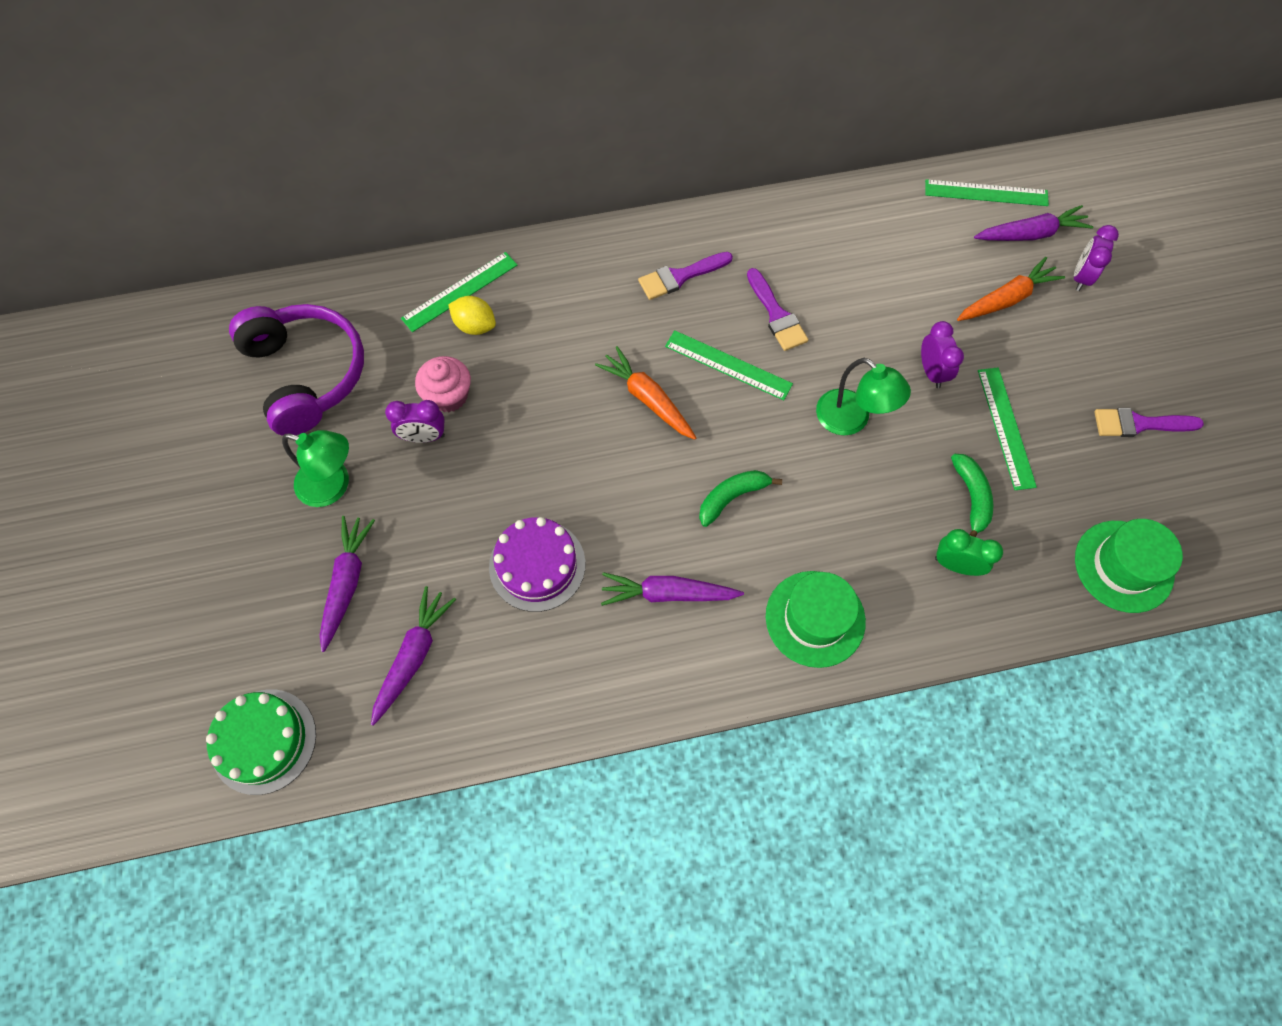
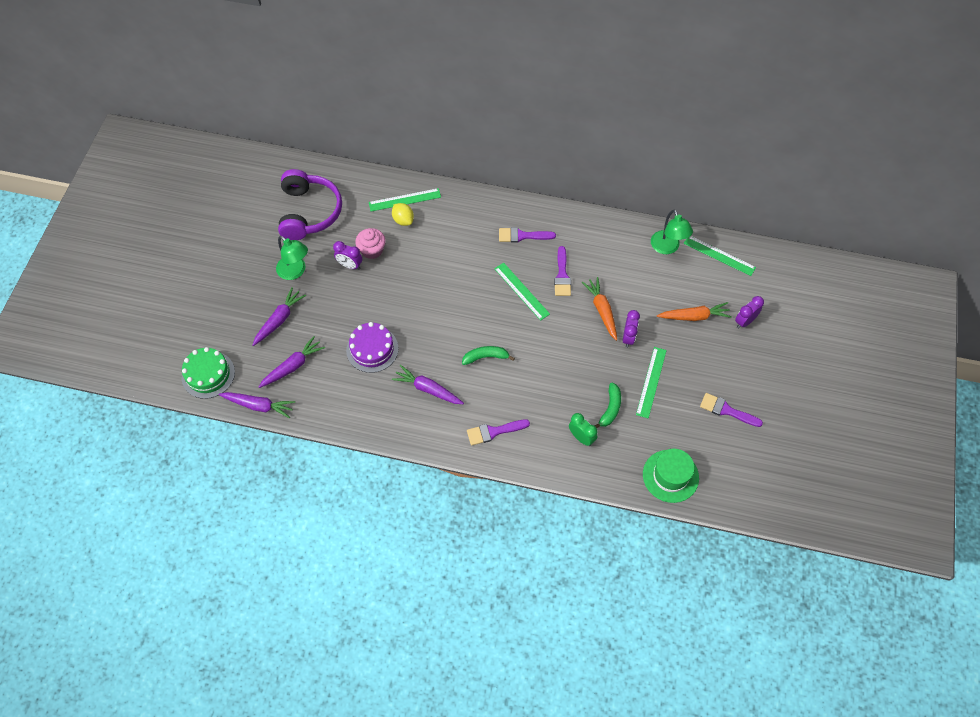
camera: 25 degrees right, 5 degrees down
(648, 399) = (470, 291): orange carrot -> orange carrot (602, 311)
(815, 618) = (494, 432): green hat -> purple brush
(851, 420) = (570, 344): green lamp -> green lamp (667, 248)
(1030, 234) = (730, 287): purple carrot -> purple carrot (258, 405)

